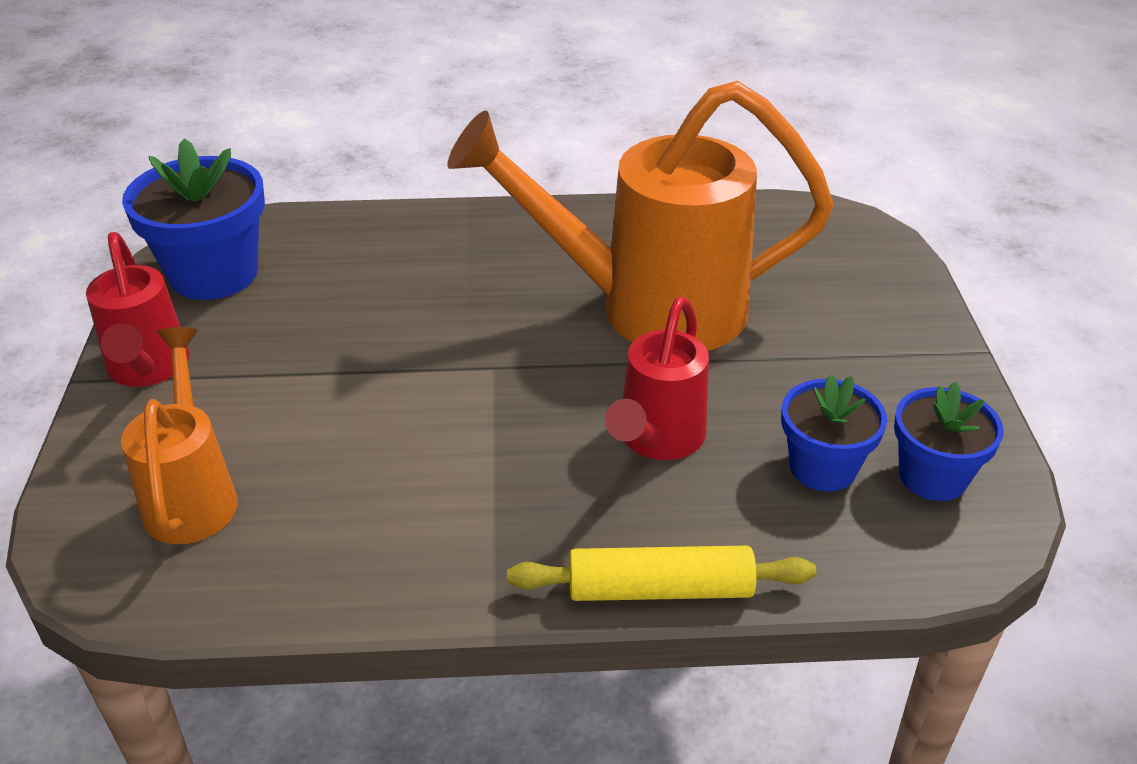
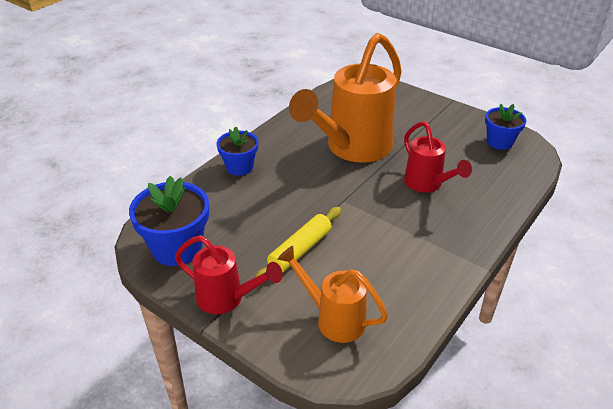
camera: 50 degrees left, 0 degrees up
(660, 589) = (500, 221): yellow rolling pin -> yellow rolling pin (300, 250)
(822, 467) = (475, 159): blue flower pot -> blue flower pot (239, 167)

